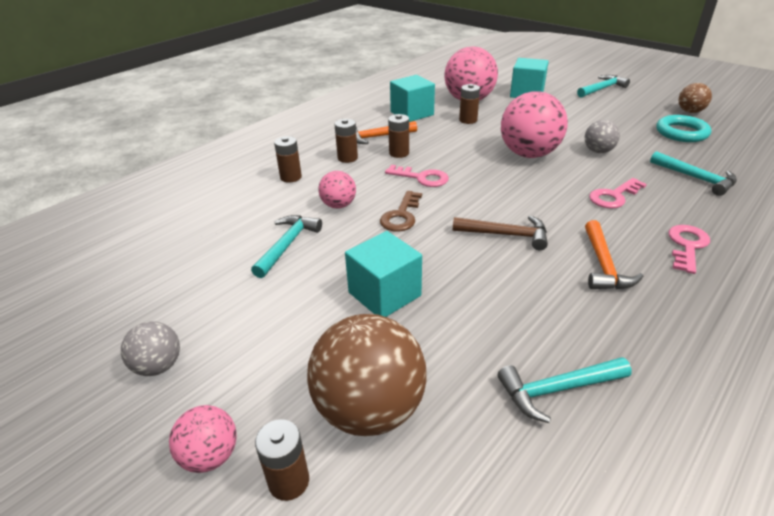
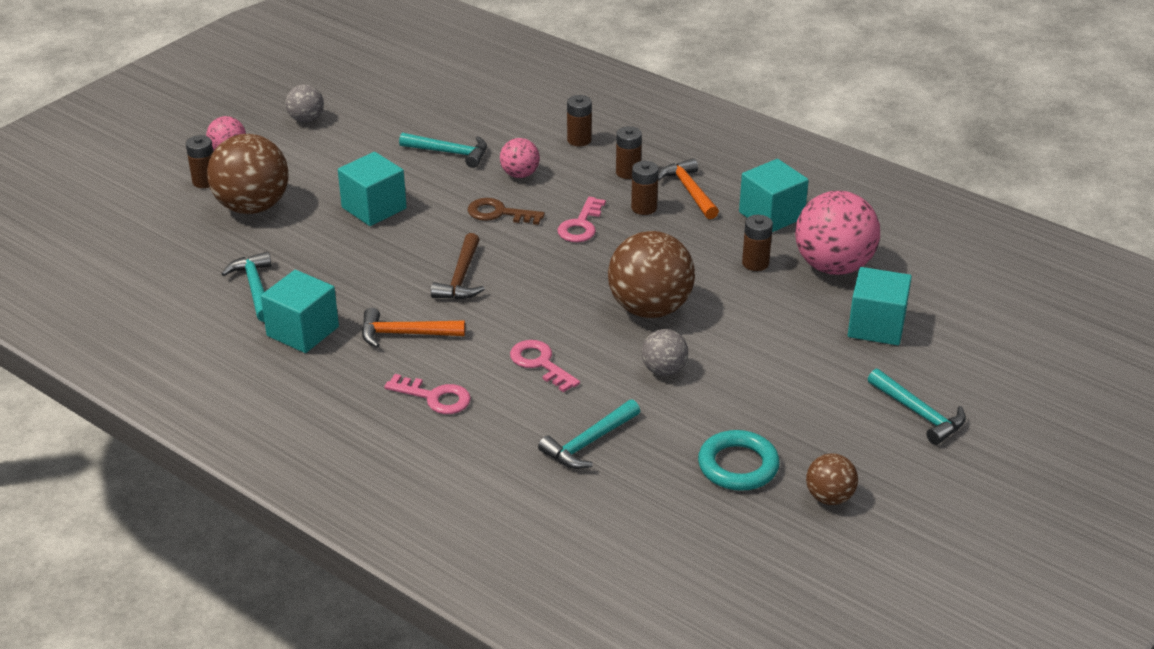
camera: 85 degrees right, 0 degrees up
(529, 154) = (650, 309): pink ball -> brown ball
(628, 338) = (303, 331): none -> turquoise cube

